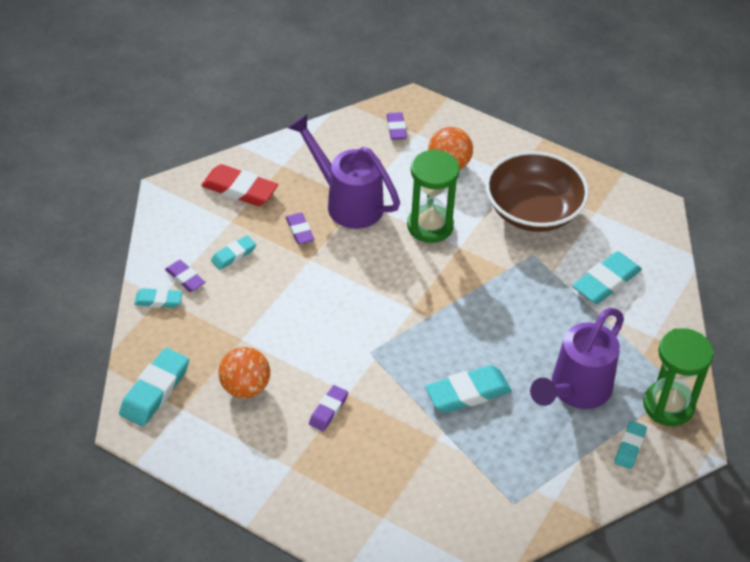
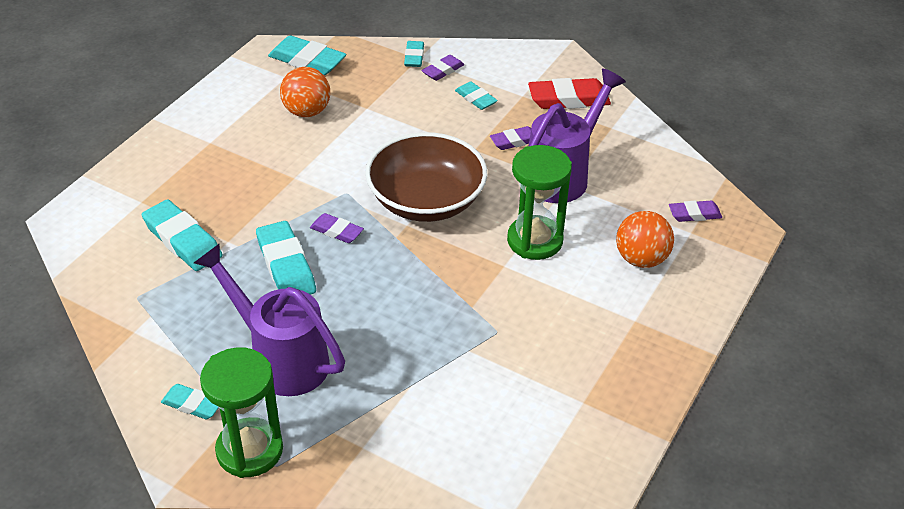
camera: 90 degrees right, 5 degrees down
(239, 189) = (568, 99): red eraser -> red eraser turned 60 degrees clockwise
(328, 410) = (274, 164): purple eraser -> purple eraser (336, 231)
(533, 211) = (574, 336): brown bowl -> brown bowl (426, 201)
(606, 282) = (455, 403): turquoise eraser -> turquoise eraser (182, 240)

